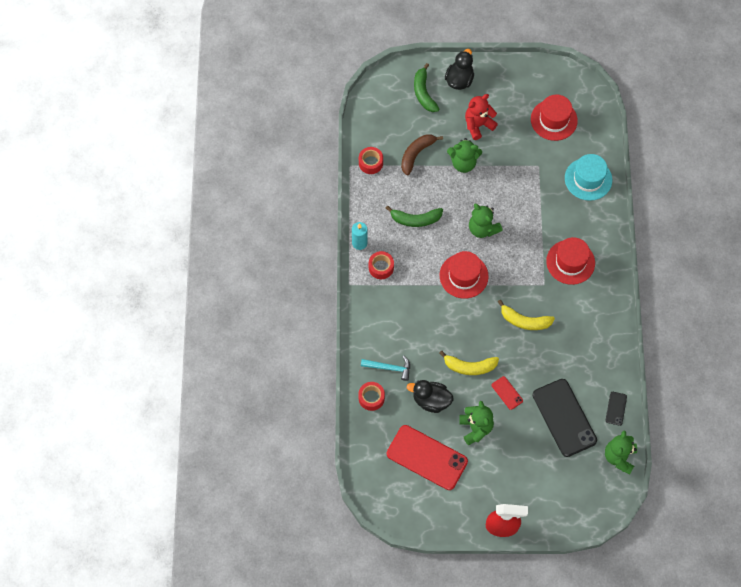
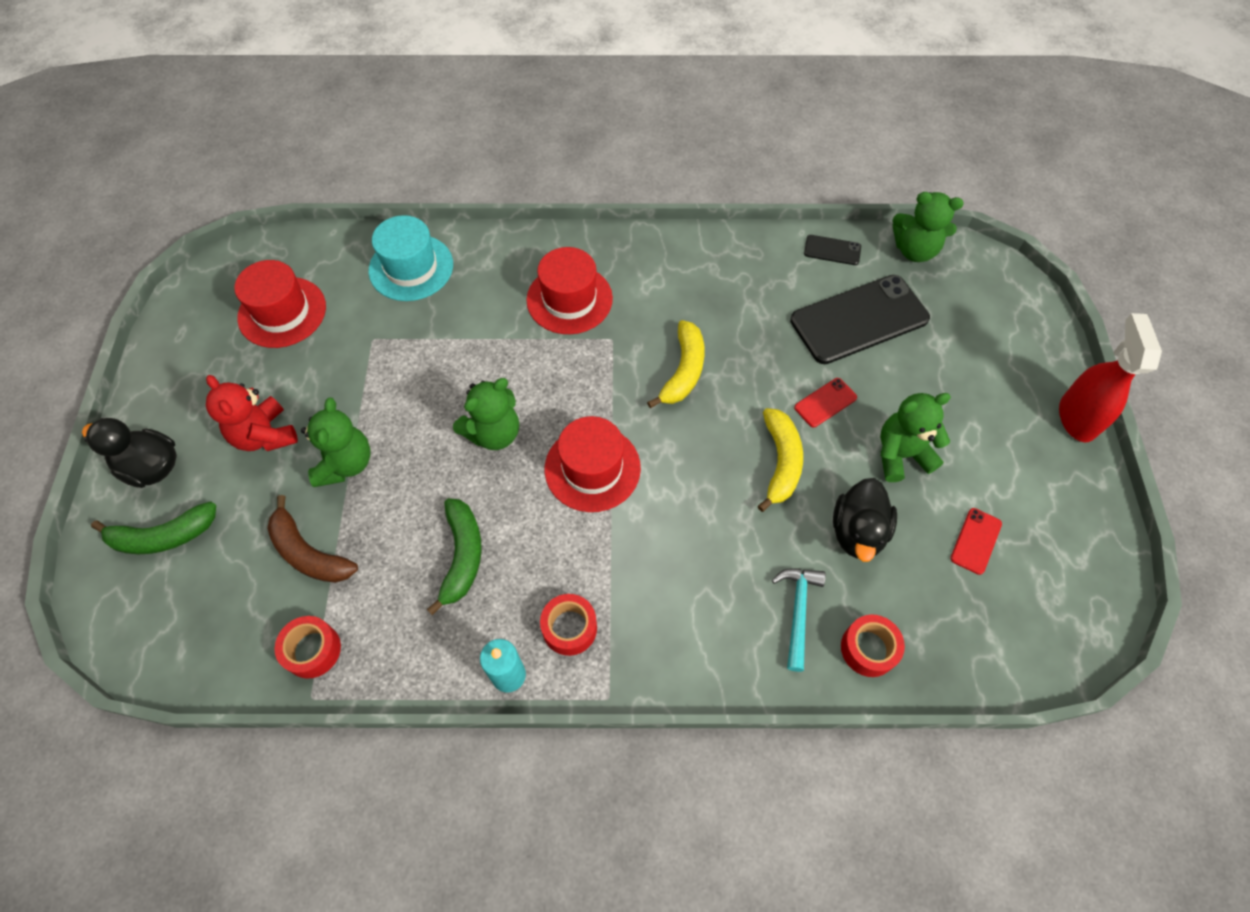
camera: 90 degrees left, 5 degrees down
(427, 457) = (975, 541): red phone -> red phone, size x0.44

